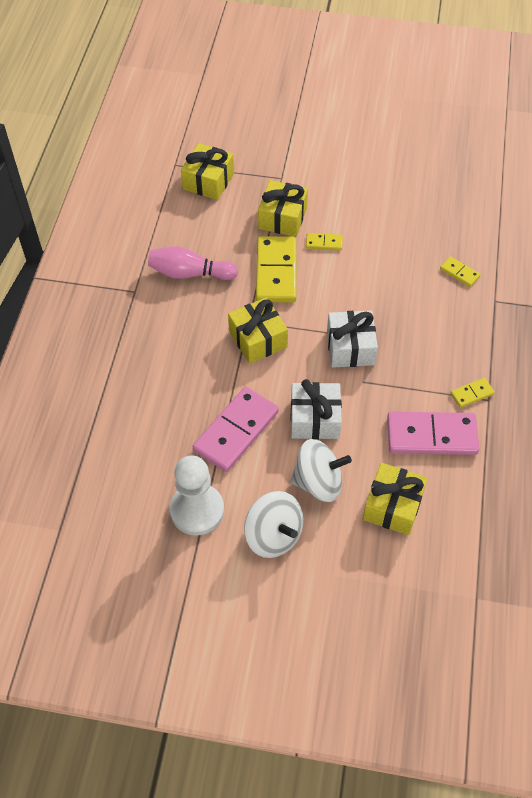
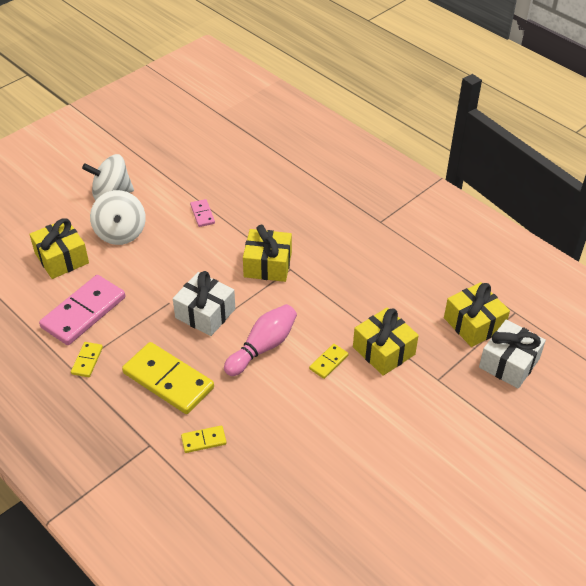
camera: 125 degrees right, 10 degrees down
(190, 273) = (371, 259): pink bowling pin -> pink bowling pin (263, 347)
(197, 510) = (167, 170): white pawn -> none
(236, 431) = (202, 214): pink domino -> pink domino, size x0.47
(276, 272) = (324, 312): yellow domino -> yellow domino (168, 380)
(315, 419) = (168, 258): white gift -> white gift (509, 363)
(318, 482) = (120, 233): white spinning top -> white spinning top turned 45 degrees counterclockwise

